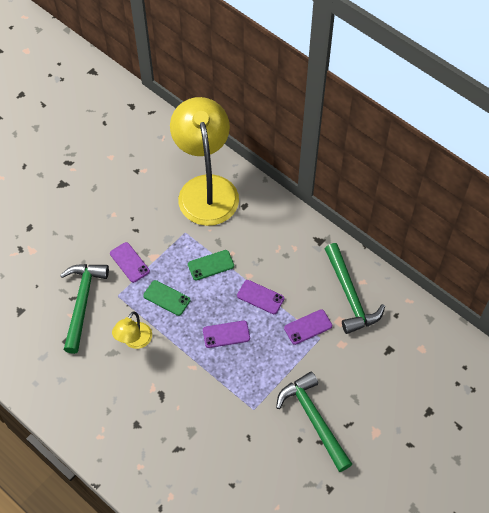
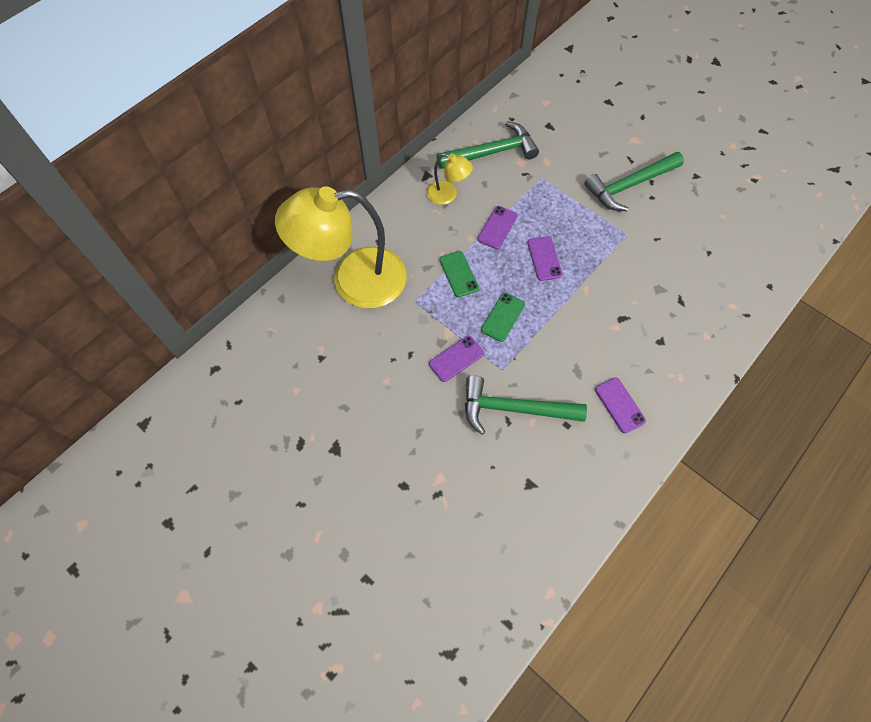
camera: 90 degrees left, 5 degrees up
(134, 341) = (560, 348): yellow lamp -> yellow lamp (448, 195)
(308, 327) = (530, 187): purple phone -> purple phone (619, 405)

